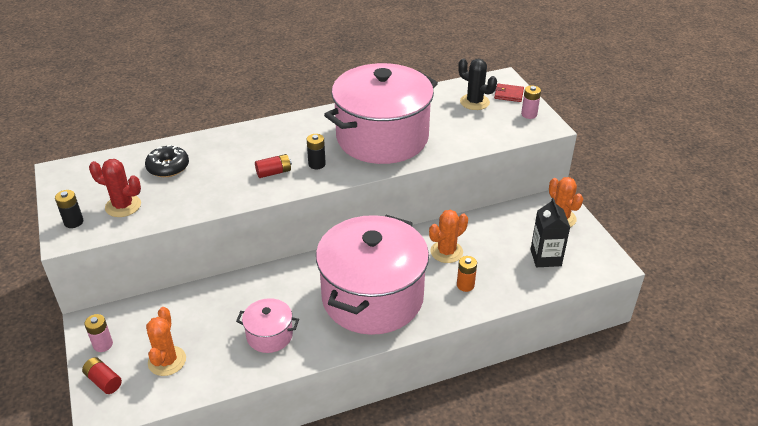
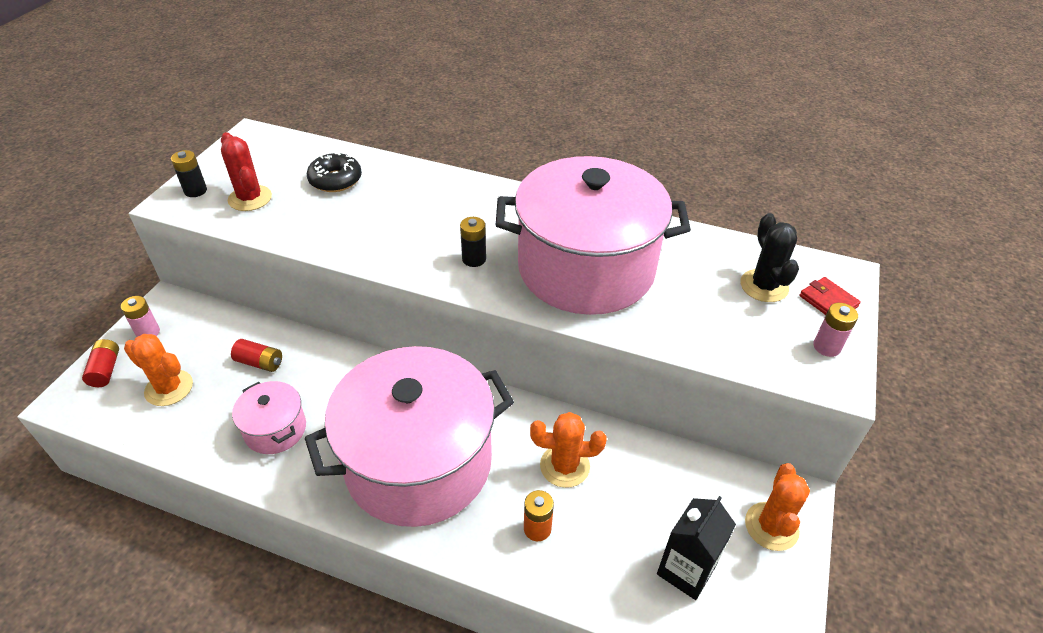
camera: 40 degrees right, 5 degrees up
(167, 361) = (169, 388): orange cactus -> orange cactus turned 75 degrees clockwise
(274, 172) = (419, 243): red battery -> red battery (260, 362)

